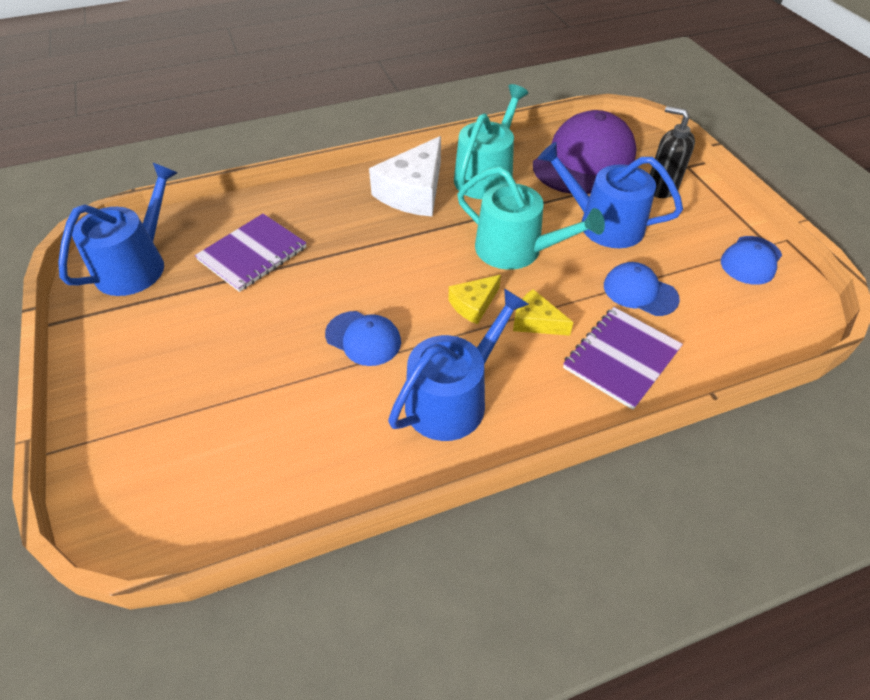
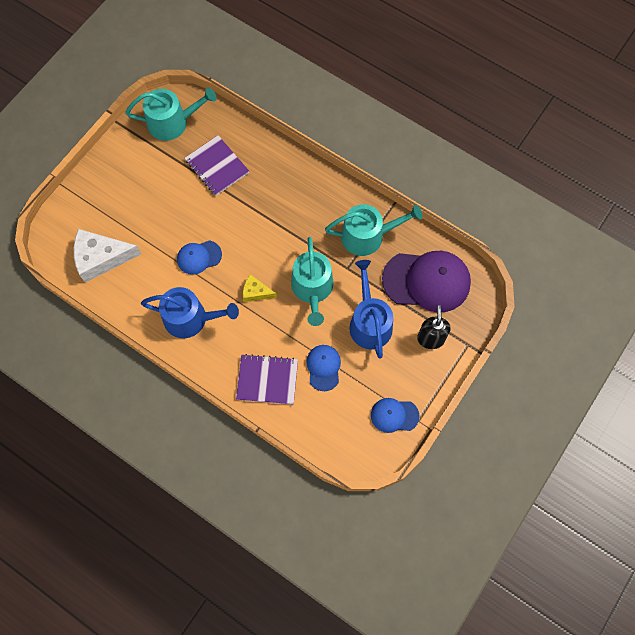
camera: 55 degrees right, 20 degrees up
(137, 264) = (173, 122): blue watering can -> turquoise watering can
(253, 254) = (217, 166): purple notebook -> purple notebook turned 45 degrees clockwise
(363, 338) = (199, 257): blue cap -> blue cap turned 75 degrees clockwise
(413, 192) = (323, 207): white cheese -> white cheese (101, 258)
(535, 322) = (264, 328): yellow cheese -> none

